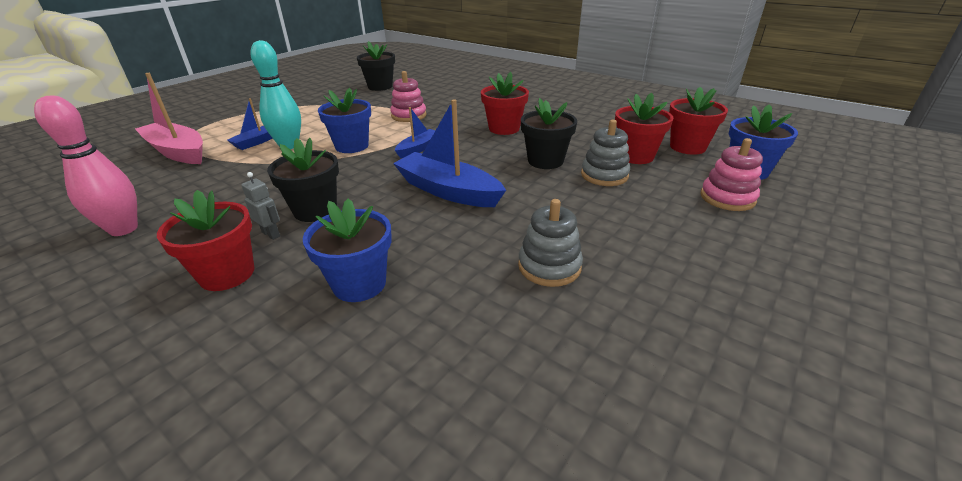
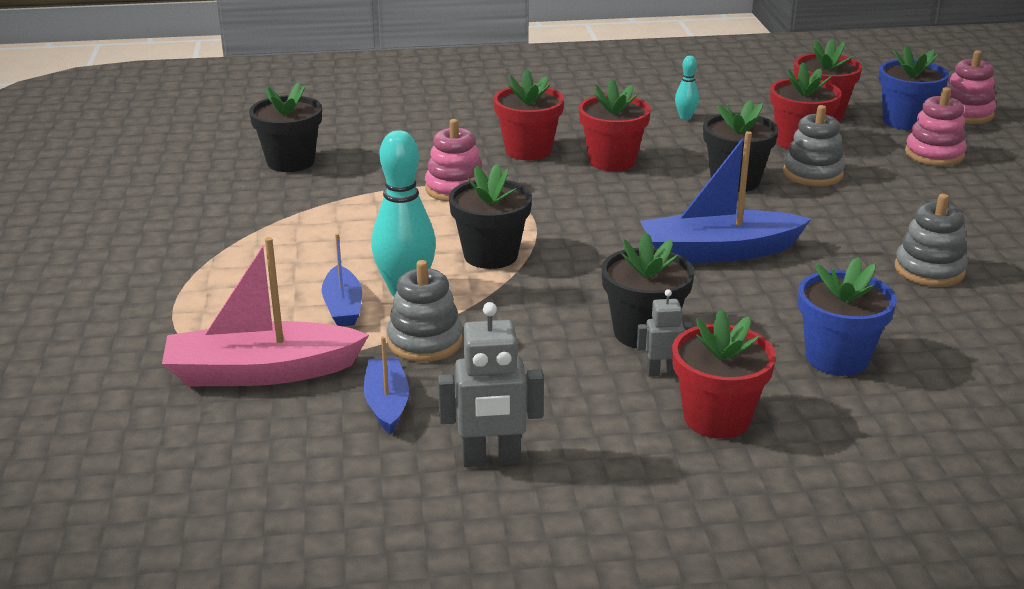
camera: 45 degrees left, 5 degrees down
(123, 229) = (491, 460): pink bowling pin -> grey robot
(241, 168) = (425, 342): none -> grey stacking toy
(352, 146) = (490, 255): blue flower pot -> black flower pot
(418, 148) = (578, 224): blue boat -> blue boat (387, 403)
(477, 111) = (528, 150): none -> red flower pot
(593, 122) = (685, 117): none -> turquoise bowling pin
(817, 183) = (965, 114): none -> pink stacking toy

